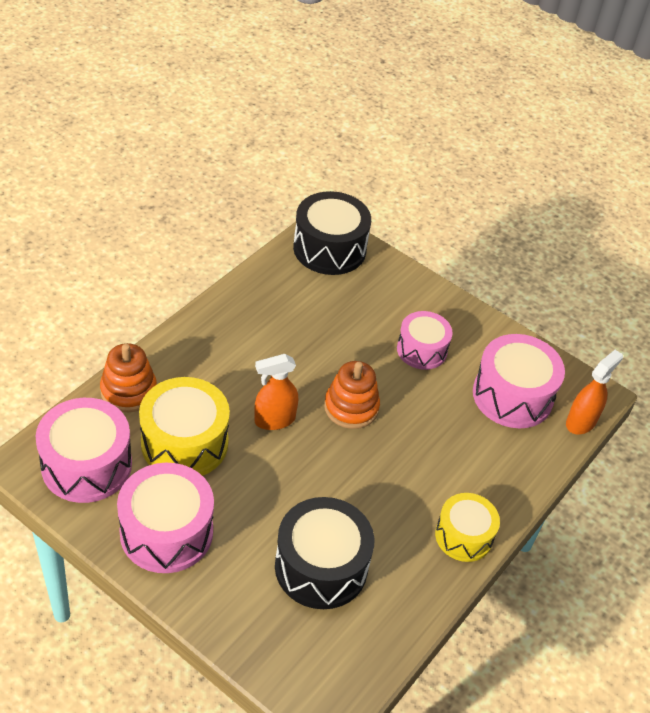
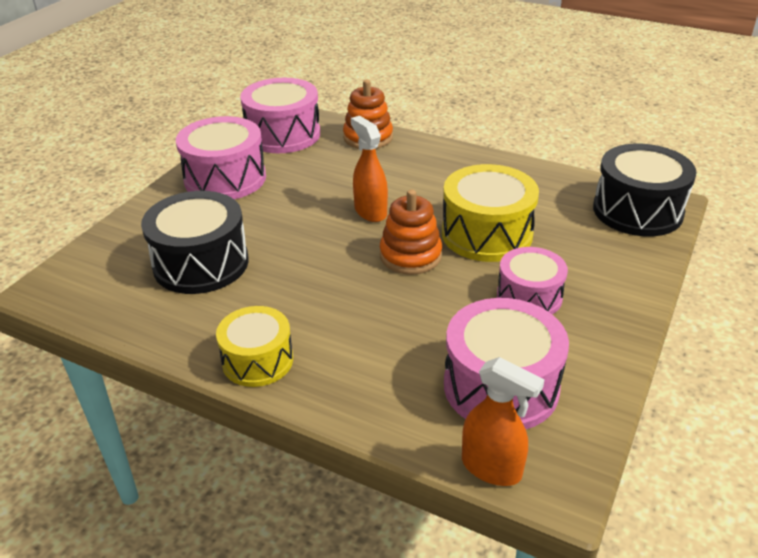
camera: 85 degrees right, 10 degrees down
(184, 443) = (322, 171): yellow drum -> yellow drum (486, 234)

